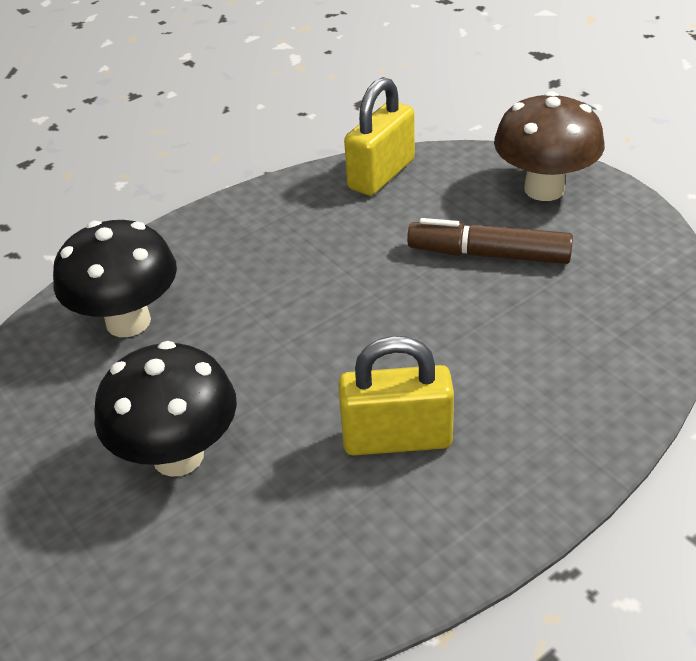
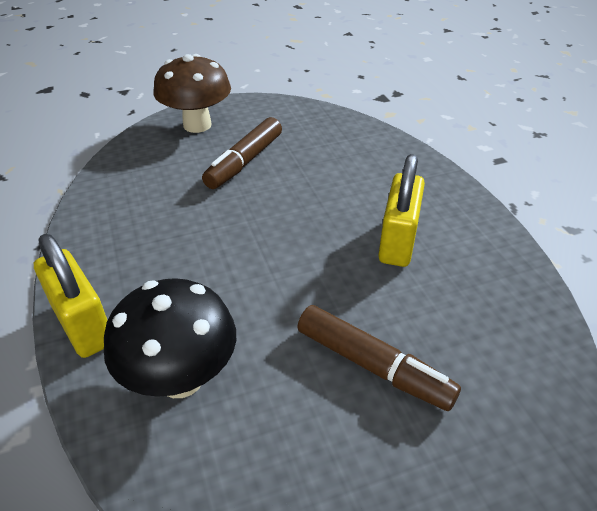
camera: 75 degrees left, 0 degrees up
(178, 456) = (373, 366): black mushroom -> brown marker
(381, 174) = (112, 184): yellow padlock -> yellow padlock (83, 325)

